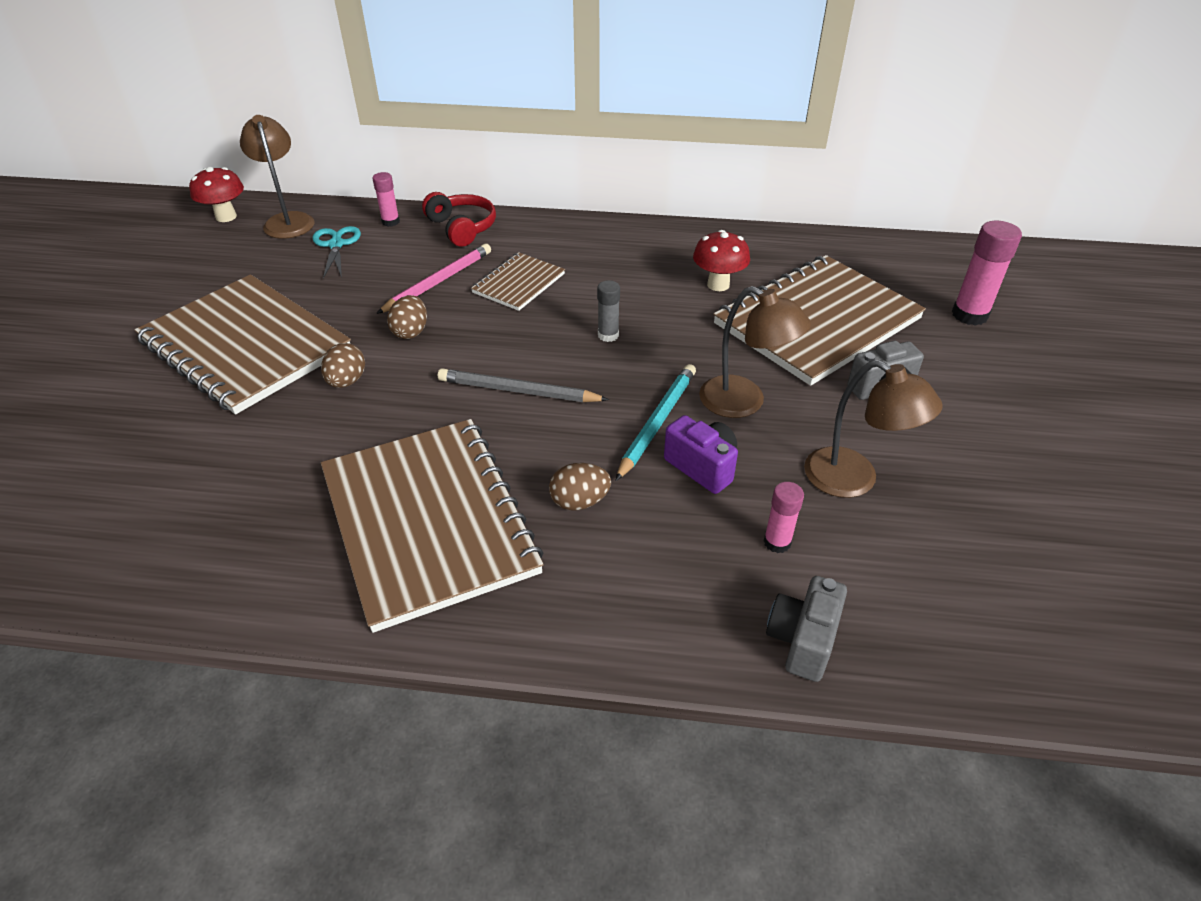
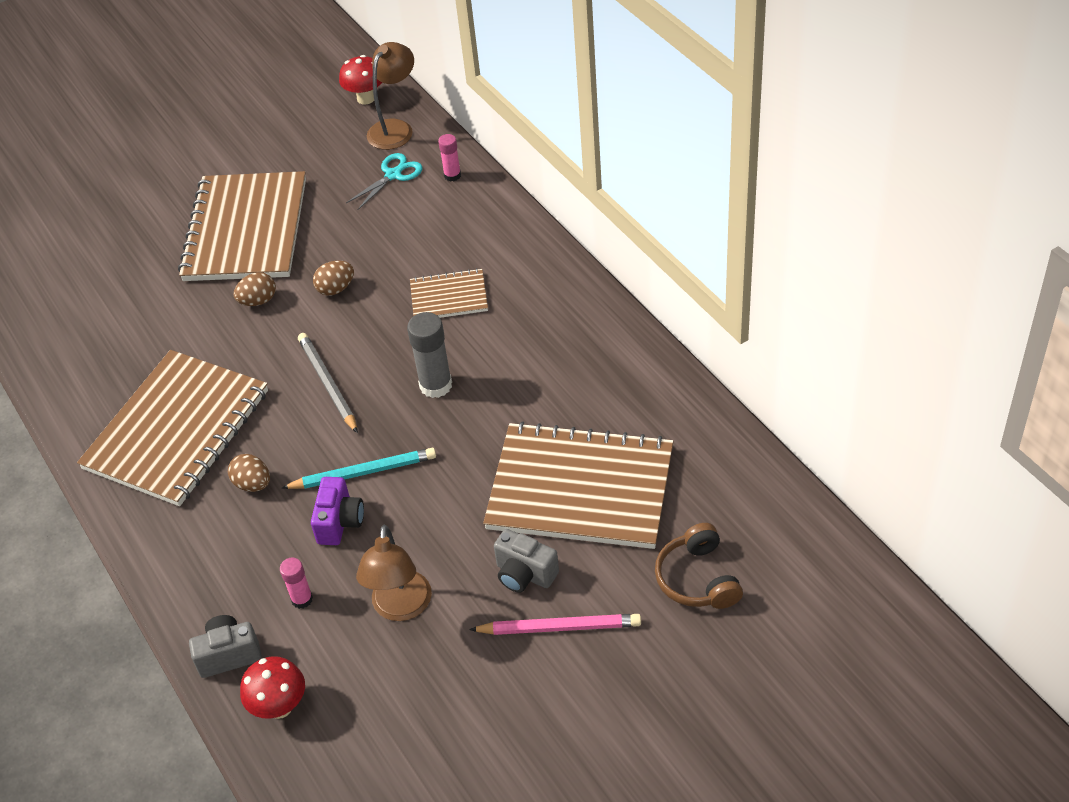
camera: 55 degrees right, 5 degrees up
(438, 282) = (405, 257): pink pencil -> pink pencil (559, 627)
(462, 228) = (487, 215): red headphones -> none
(608, 335) = (436, 385): grey glue stick -> grey glue stick, size x1.69
(718, 285) = (570, 402): red mushroom -> red mushroom (280, 707)
(744, 403) = (430, 504): brown lamp -> none
(969, 315) = (697, 579): pink glue stick -> brown headphones

